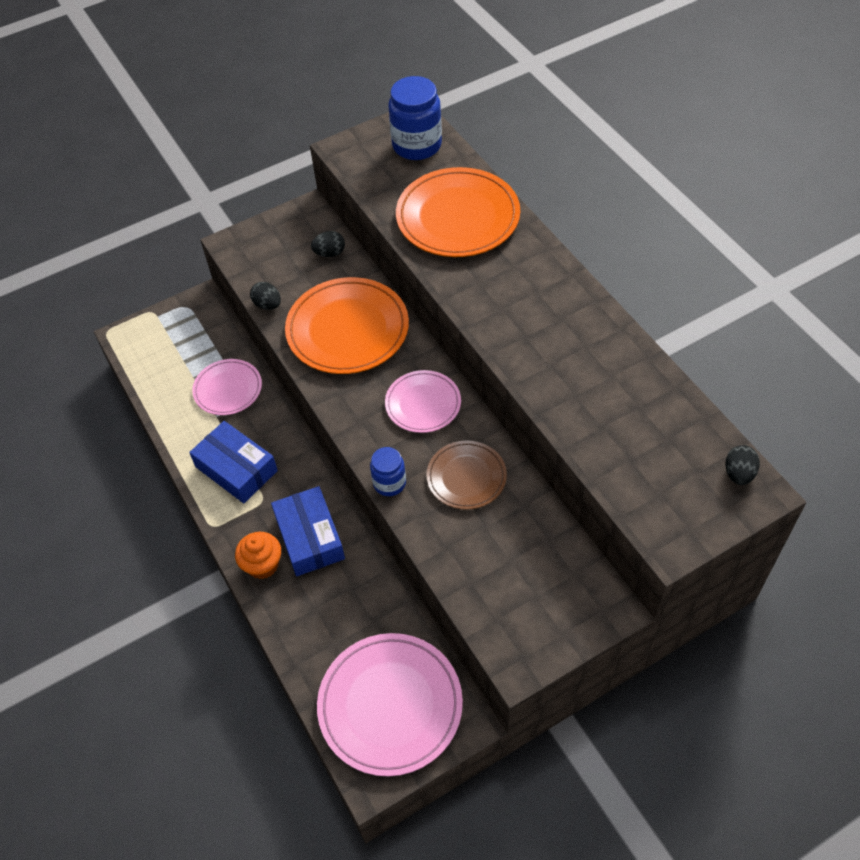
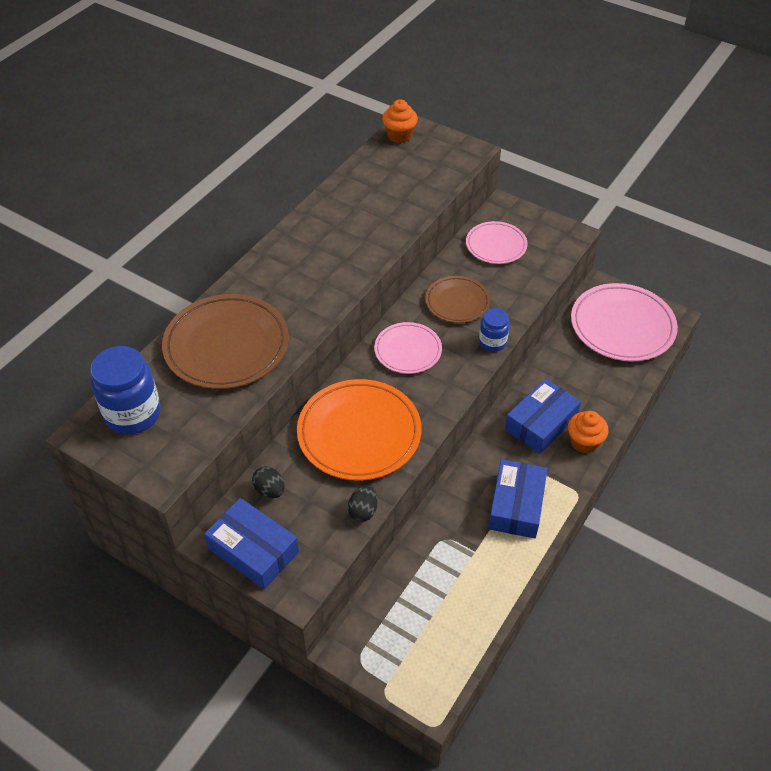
camera: 120 degrees left, 5 degrees down
(228, 389) = (440, 558): pink plate -> pink plate (496, 245)
(282, 229) = (253, 550): none -> blue box
(458, 217) = (226, 345): orange plate -> brown plate
(738, 474) = (399, 136): black egg -> orange cupcake

